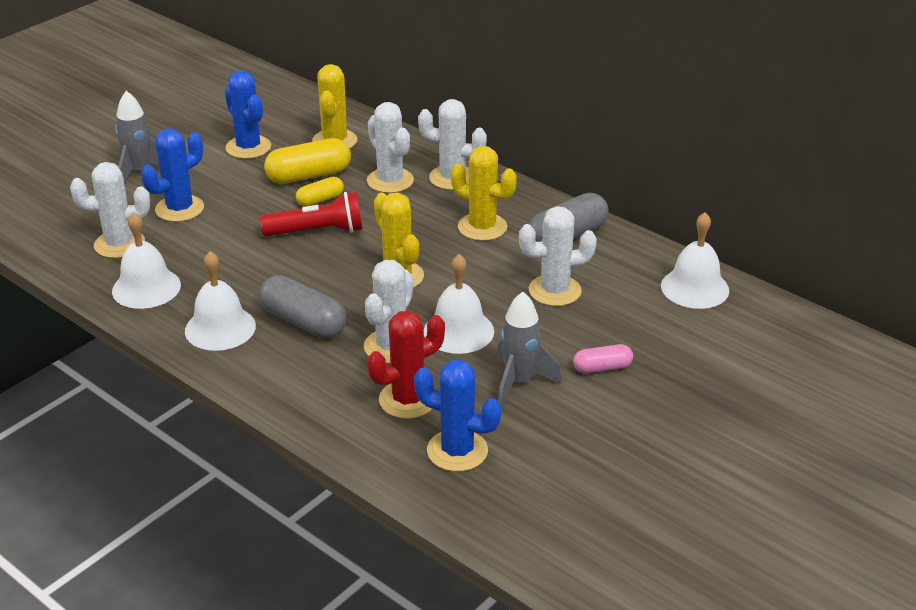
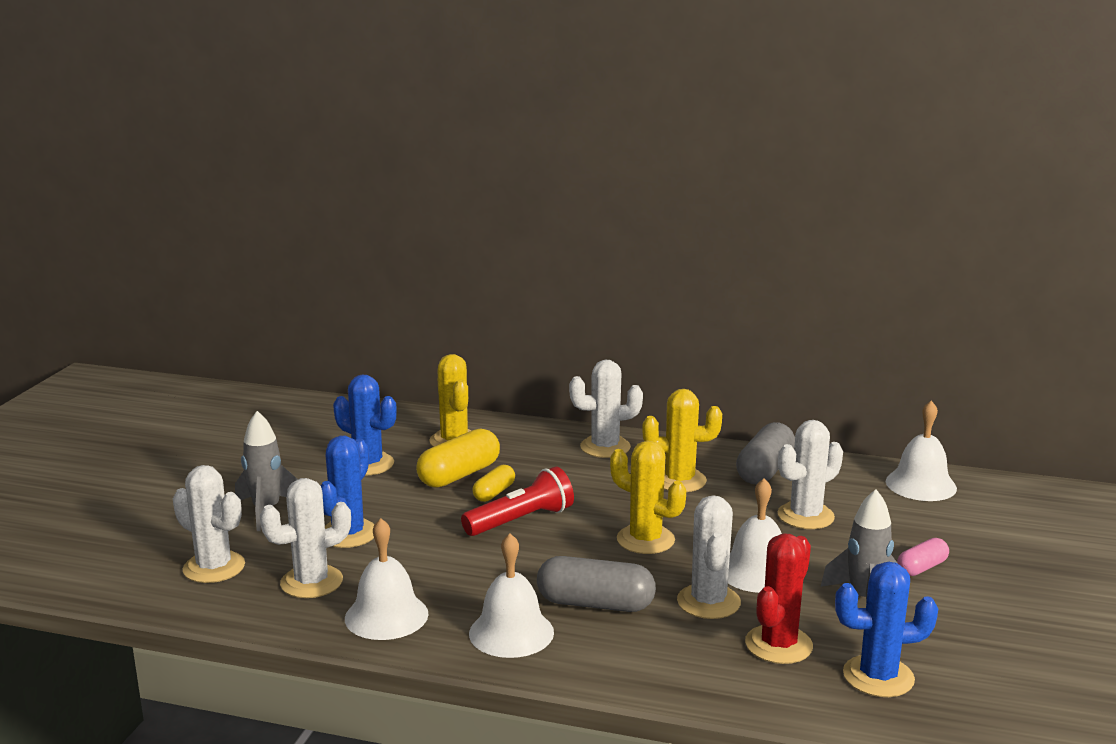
camera: 25 degrees left, 15 degrees down
(390, 181) = (547, 462): white cactus -> white cactus (214, 567)

